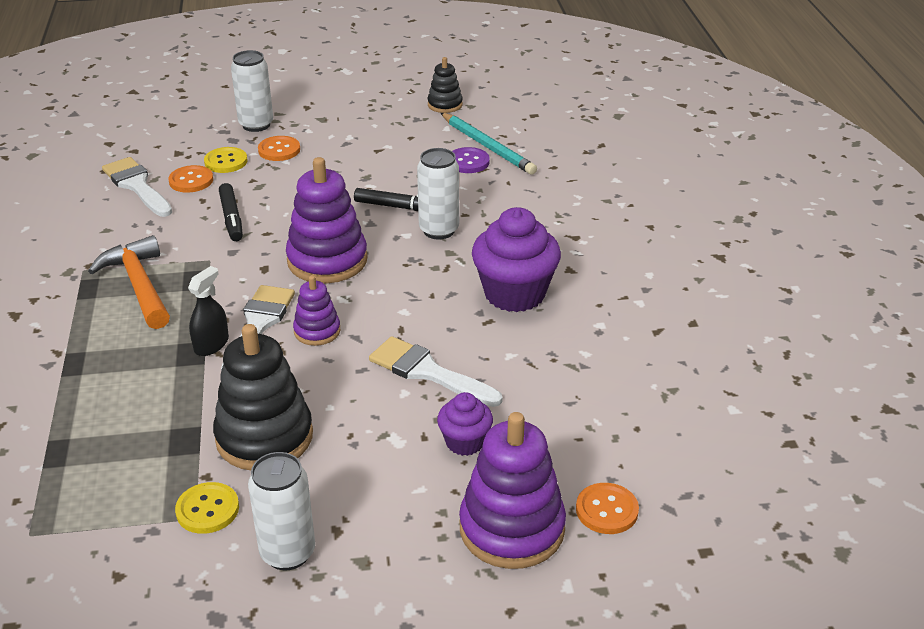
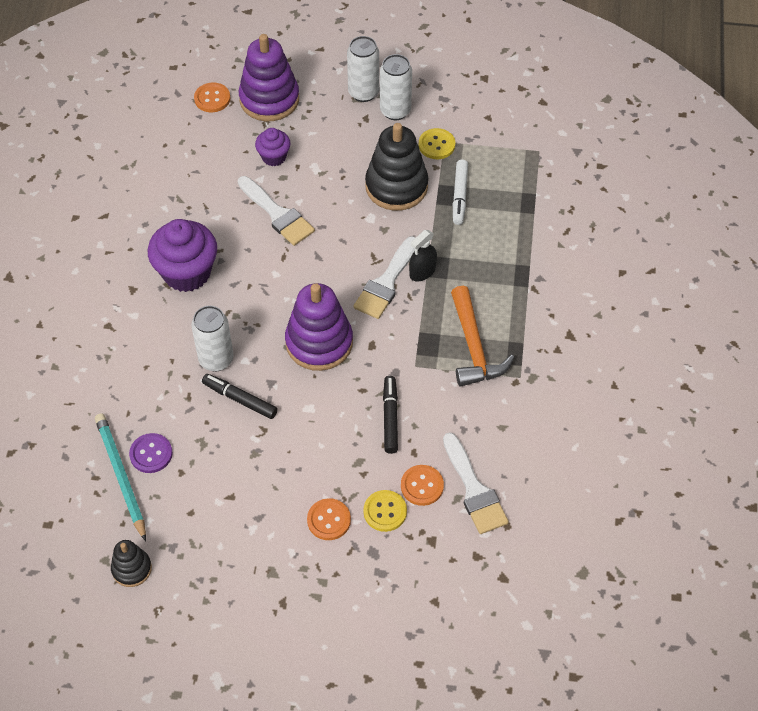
camera: 165 degrees left, 20 degrees up
(164, 442) = (459, 196): none -> white marker
(256, 125) = (344, 576): white can -> white can (363, 93)
(317, 331) = (344, 267): purple stacking toy -> none

